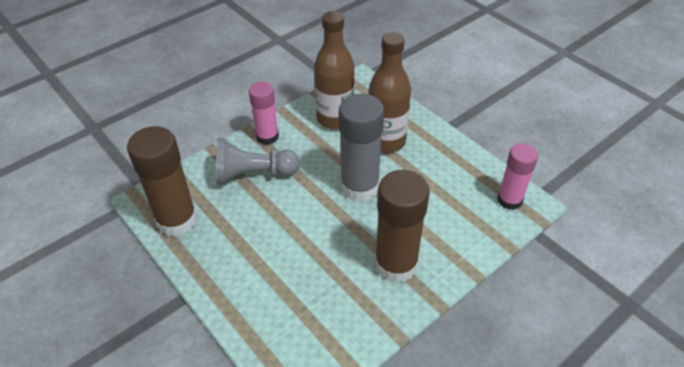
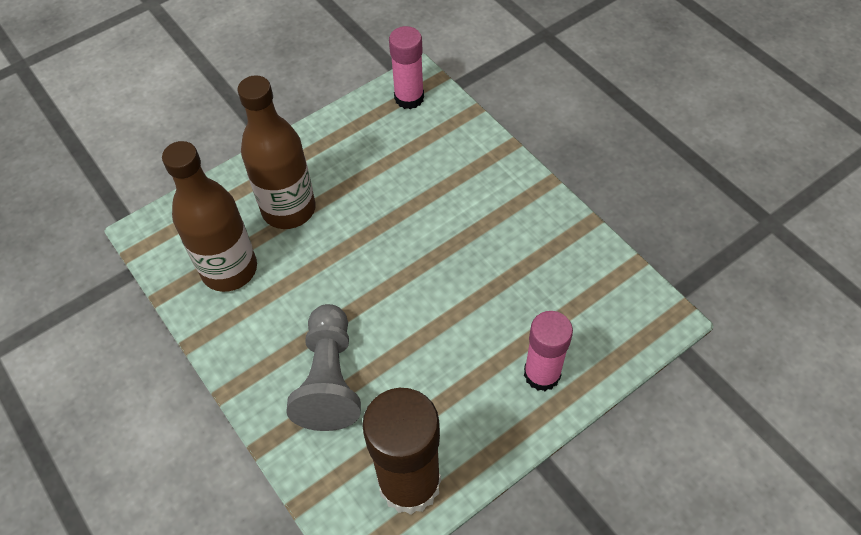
camera: 85 degrees left, 10 degrees up
(267, 136) = (250, 362): pink glue stick -> pink glue stick (542, 374)
(359, 186) = (370, 245): grey glue stick -> none
(396, 264) = (497, 215): brown glue stick -> none

